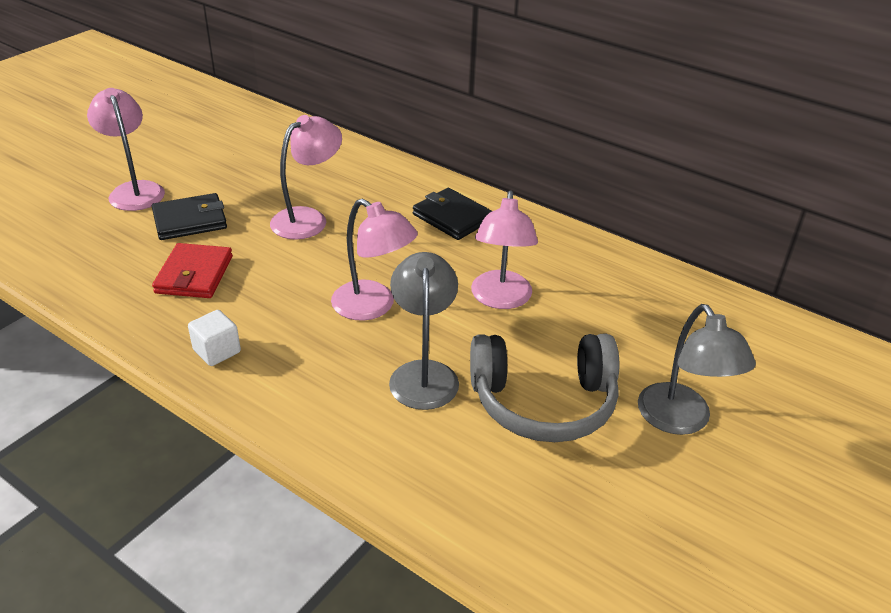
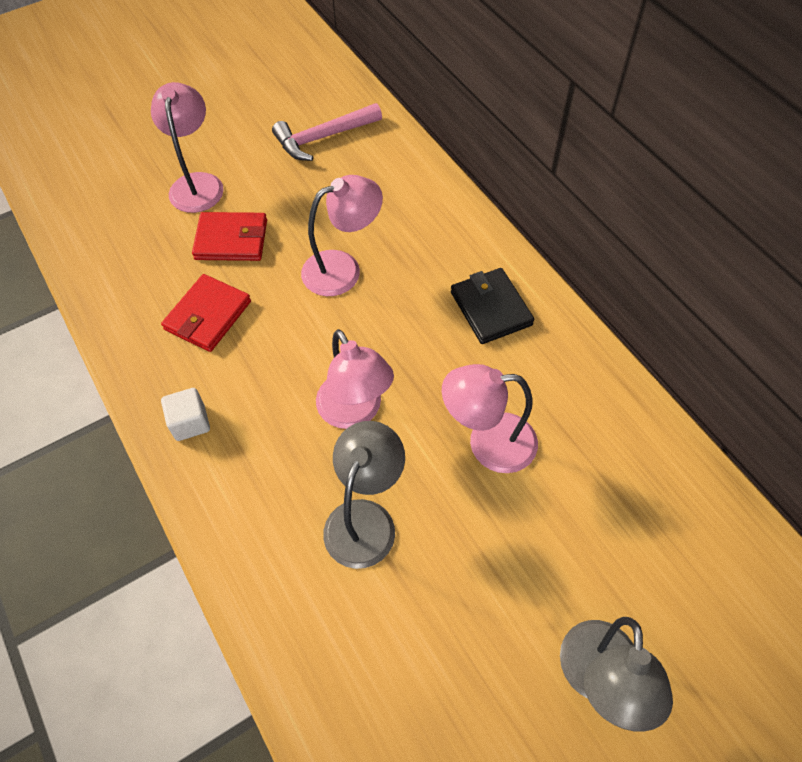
camera: 25 degrees right, 20 degrees up
(190, 220) = (231, 239): black wallet -> red wallet
(242, 141) = (323, 137): none -> pink hammer
(500, 299) = (488, 443): pink lamp -> pink lamp turned 60 degrees clockwise
(543, 402) = (466, 600): grey headphones -> none

